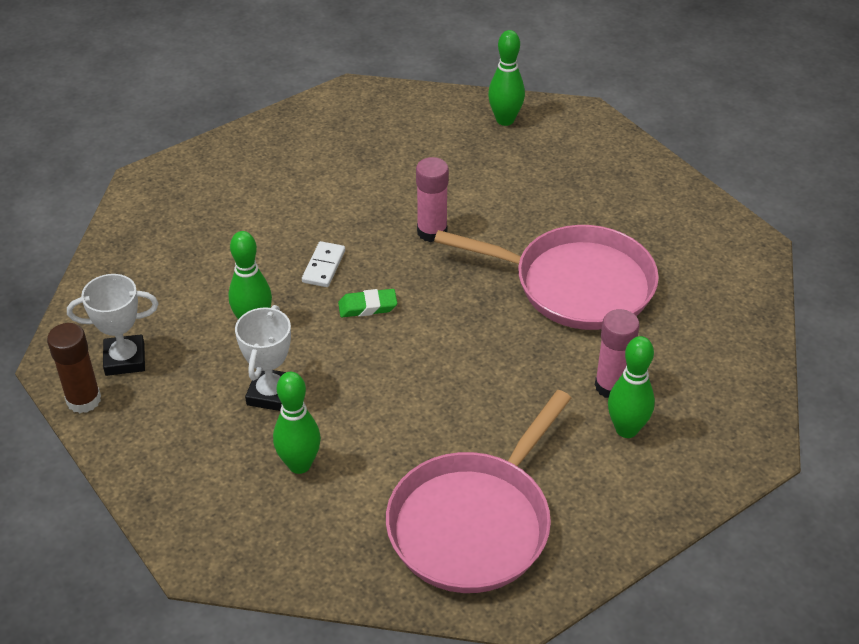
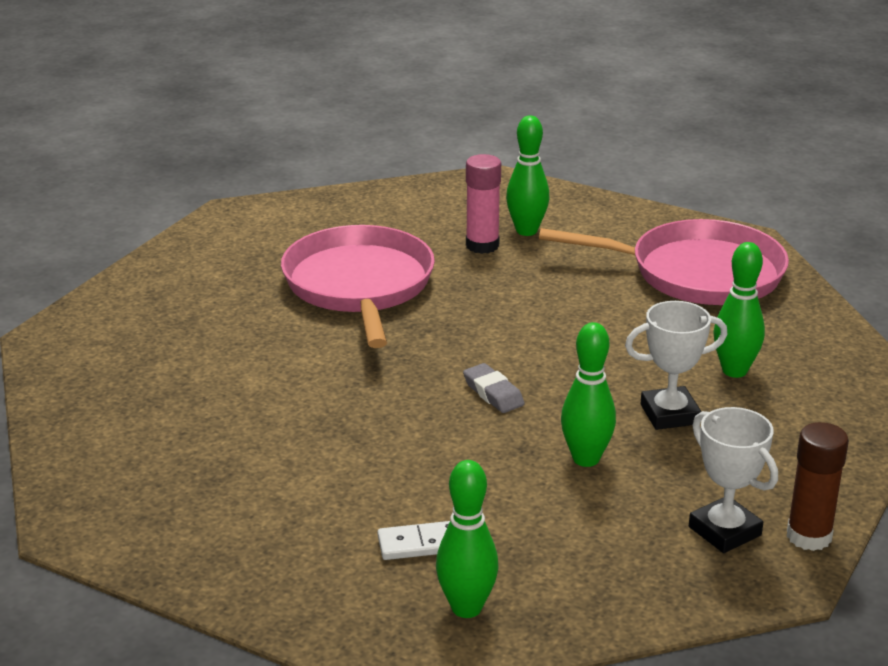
camera: 115 degrees left, 15 degrees down
(324, 266) = (453, 440): white domino -> white domino (420, 544)
(367, 307) = (493, 393): green eraser -> grey eraser
(432, 232) = (338, 385): pink glue stick -> none
(505, 120) = (84, 388): green bowling pin -> green bowling pin (466, 608)

